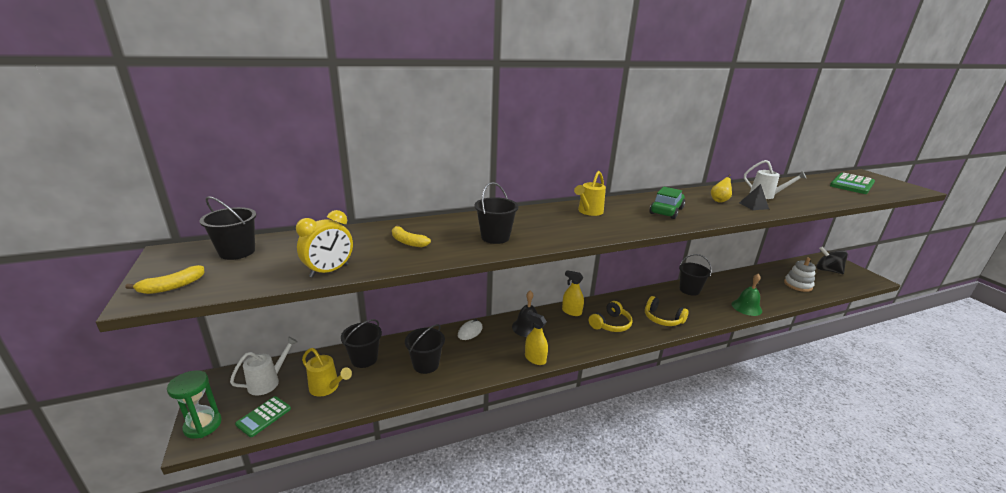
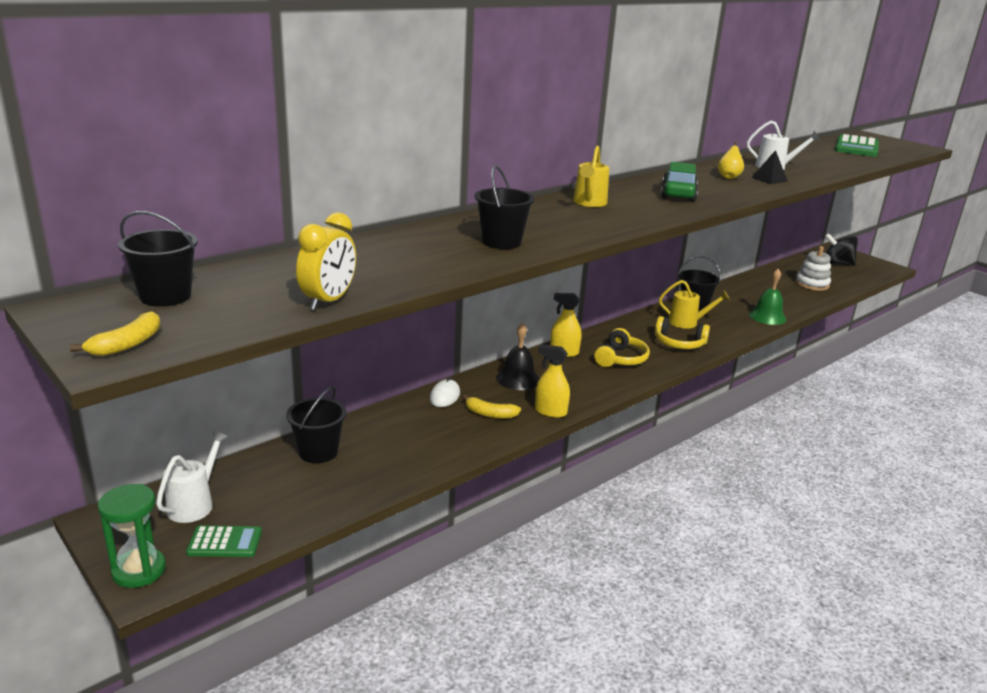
camera: 20 degrees left, 0 degrees up
(264, 416) = (224, 542): green calculator -> green calculator turned 105 degrees counterclockwise
(327, 388) = (291, 494): yellow watering can -> yellow watering can (687, 323)
(408, 242) = (395, 259): yellow banana -> yellow banana (490, 414)
(426, 364) = (411, 443): black bucket -> none

